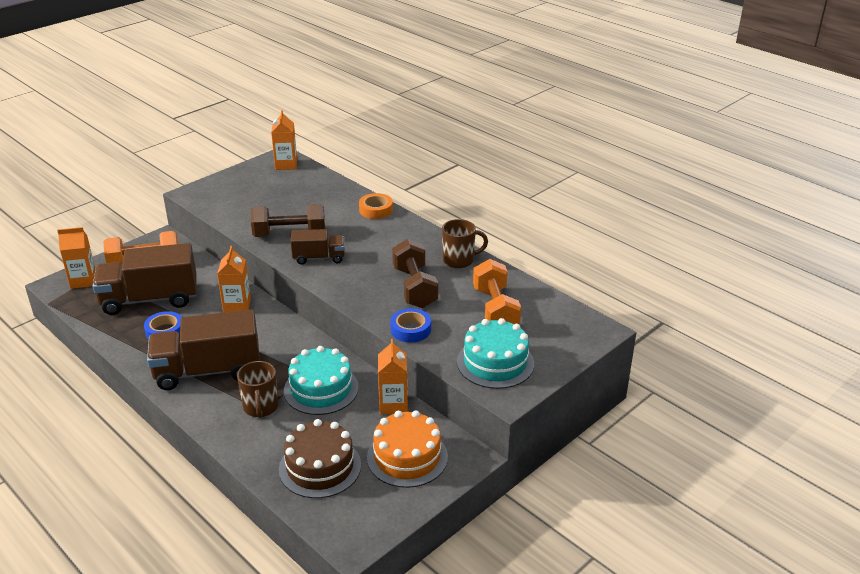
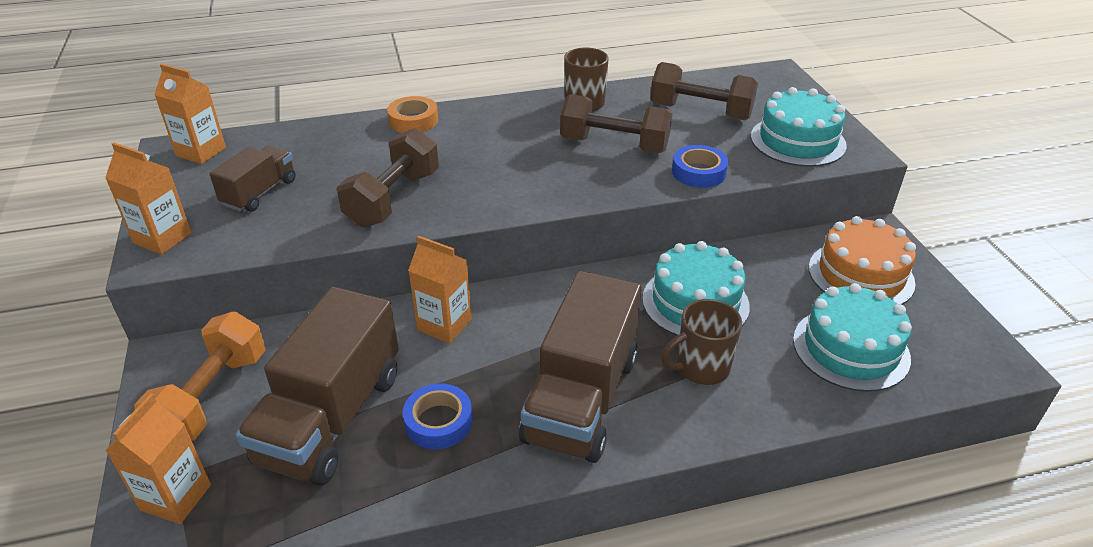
camera: 60 degrees left, 5 degrees up
(260, 407) = (701, 367): brown mug -> brown mug turned 135 degrees clockwise
(319, 258) = (479, 191): brown truck -> brown truck (260, 193)
(320, 467) = (850, 348): brown cake -> turquoise cake
(393, 404) = (760, 255): orange carton -> orange carton (162, 238)
(495, 310) = (700, 112): orange dumbbell -> brown dumbbell

